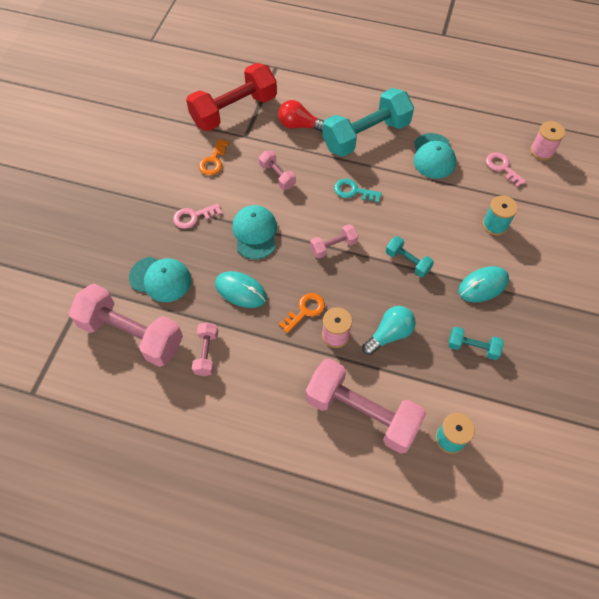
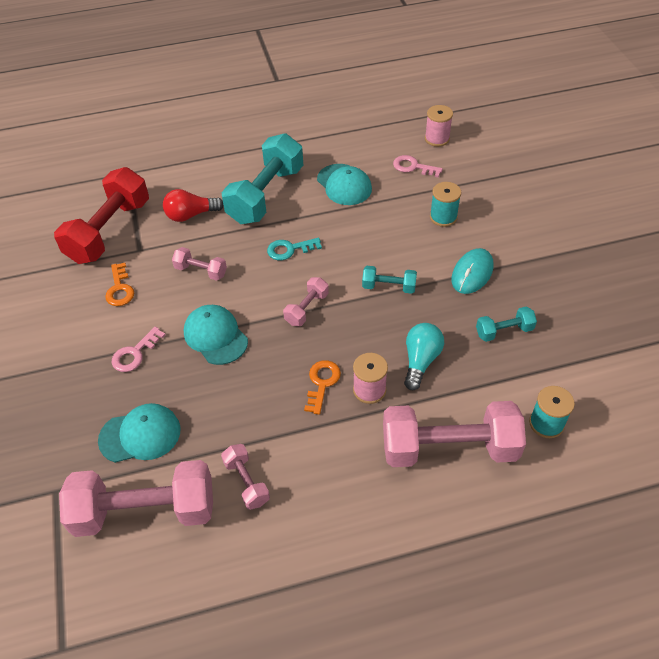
camera: 30 degrees left, 10 degrees down
(241, 290) = (240, 399): turquoise mouse -> none

